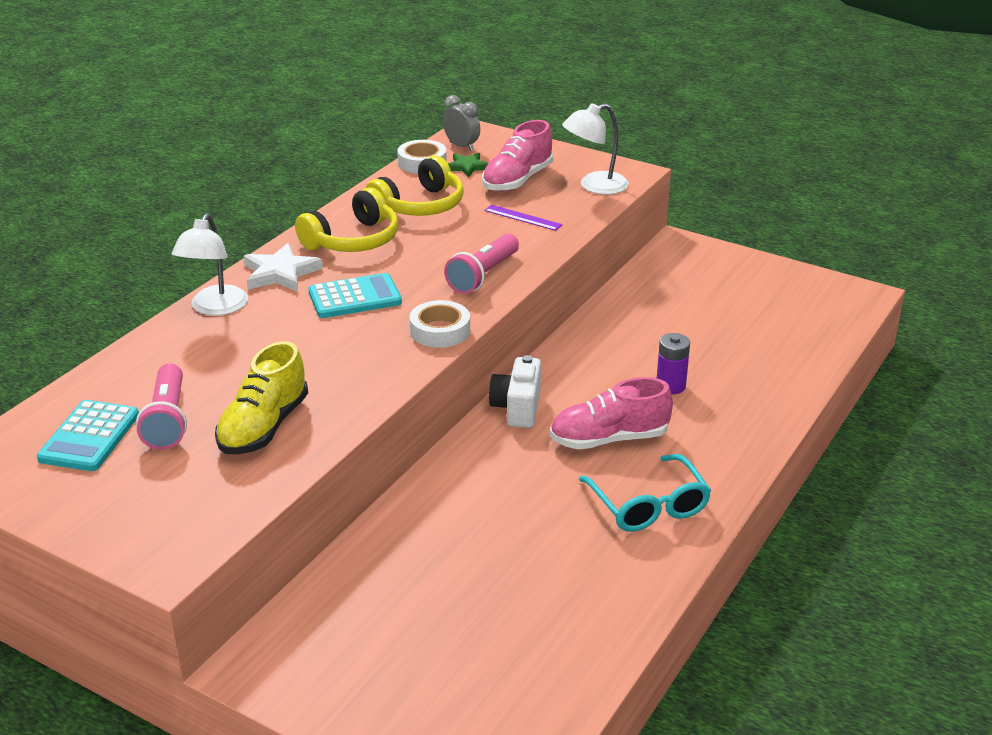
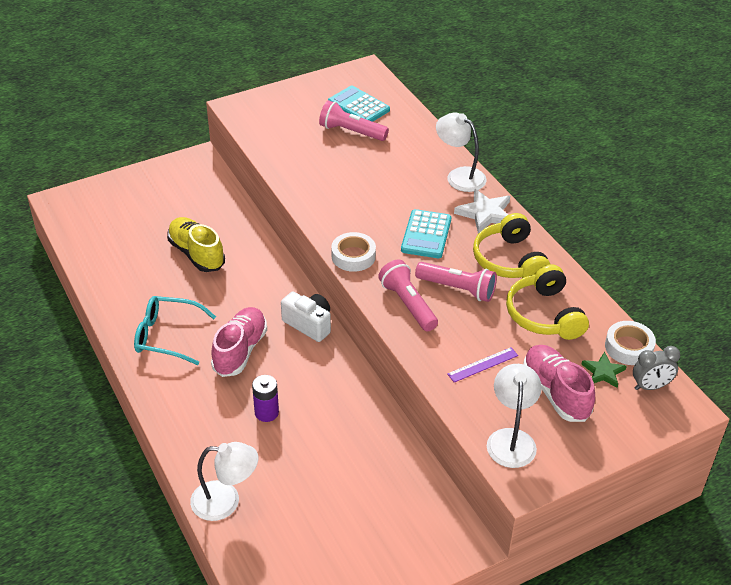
camera: 120 degrees right, 10 degrees up
(264, 427) = (315, 160): yellow shoe -> yellow shoe (197, 254)
(429, 256) = (457, 289): none -> pink flashlight
(796, 367) = (226, 501): none -> white lamp

